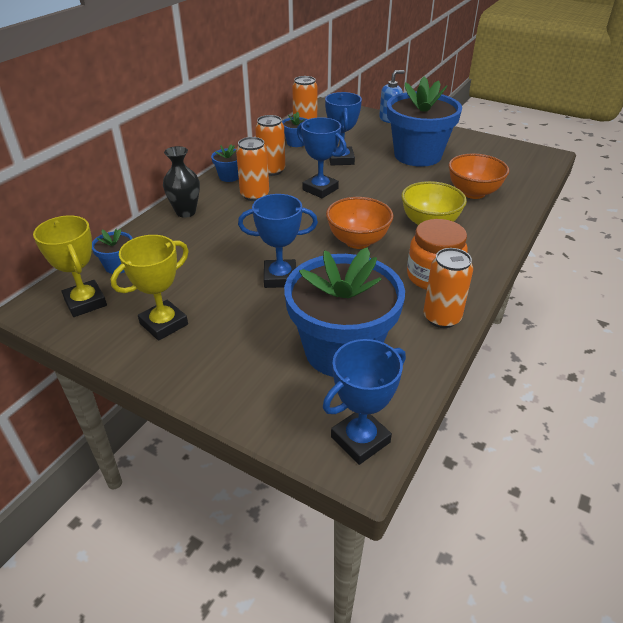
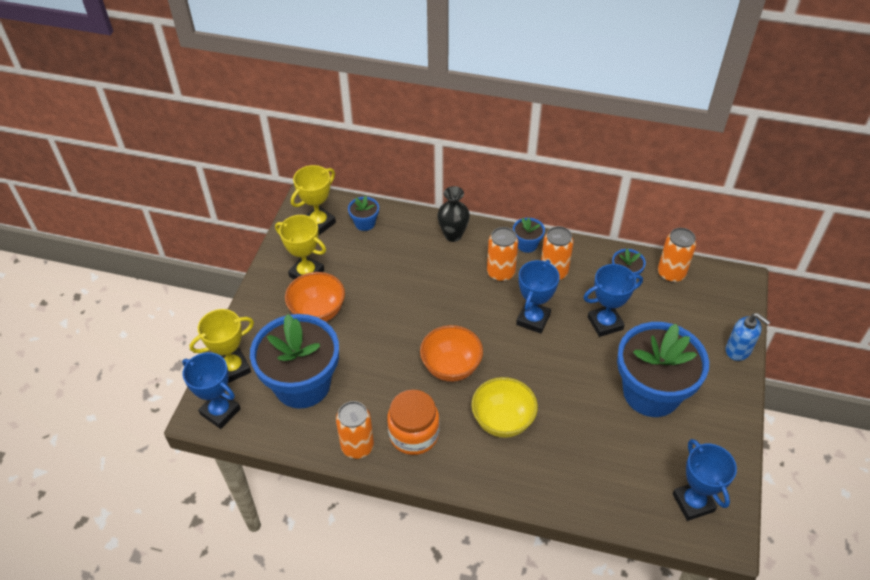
camera: 75 degrees right, 10 degrees up
(280, 277) = (379, 325): blue trophy -> blue trophy (693, 502)
(289, 417) = (233, 368): none -> yellow trophy
(473, 193) = (584, 456): orange bowl -> orange bowl (318, 312)

